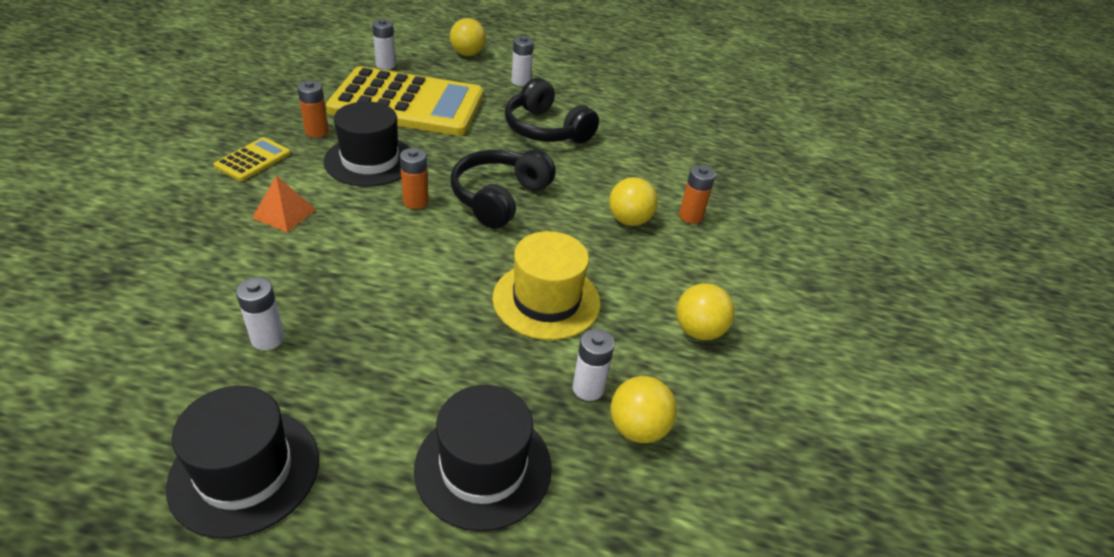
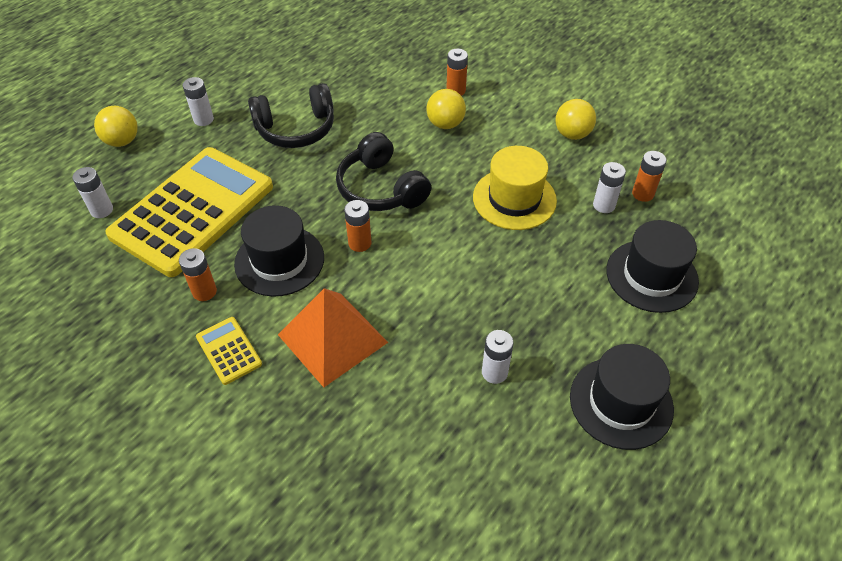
camera: 60 degrees left, 10 degrees up
(284, 213) = (333, 338): orange pyramid -> orange pyramid, size x1.88
(637, 428) = (643, 194): yellow ball -> orange battery

